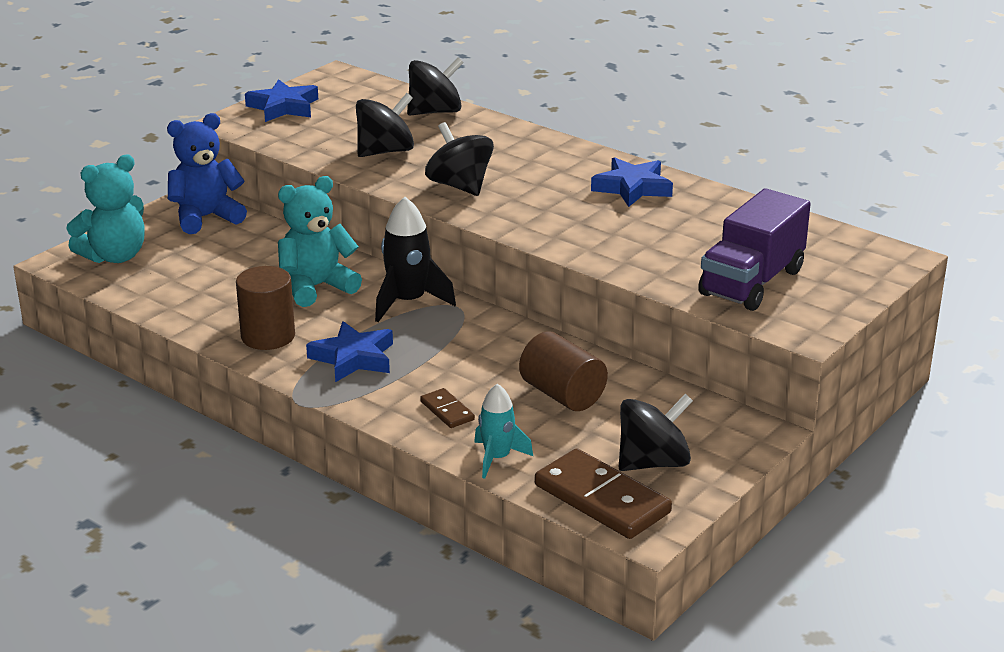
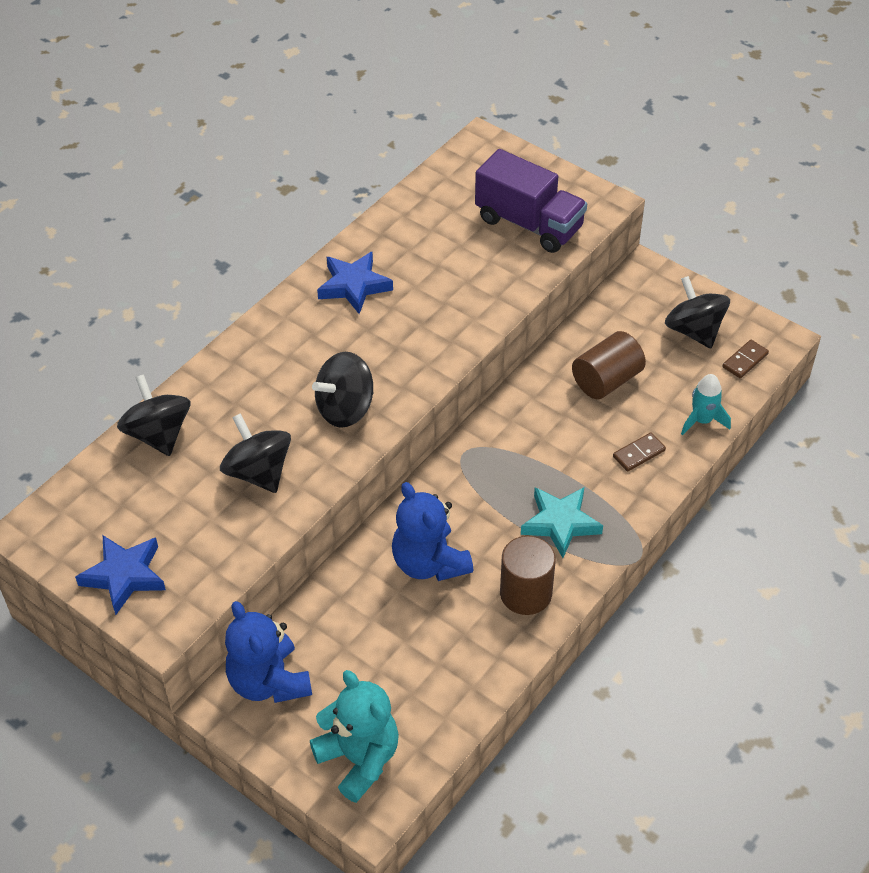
camera: 90 degrees left, 20 degrees up
(316, 287) = (429, 563): turquoise teddy bear -> blue teddy bear
(353, 358) = (560, 523): blue star -> turquoise star
(408, 302) = (458, 488): black rocket -> none
(601, 499) = (745, 361): brown domino -> brown domino, size x0.49

